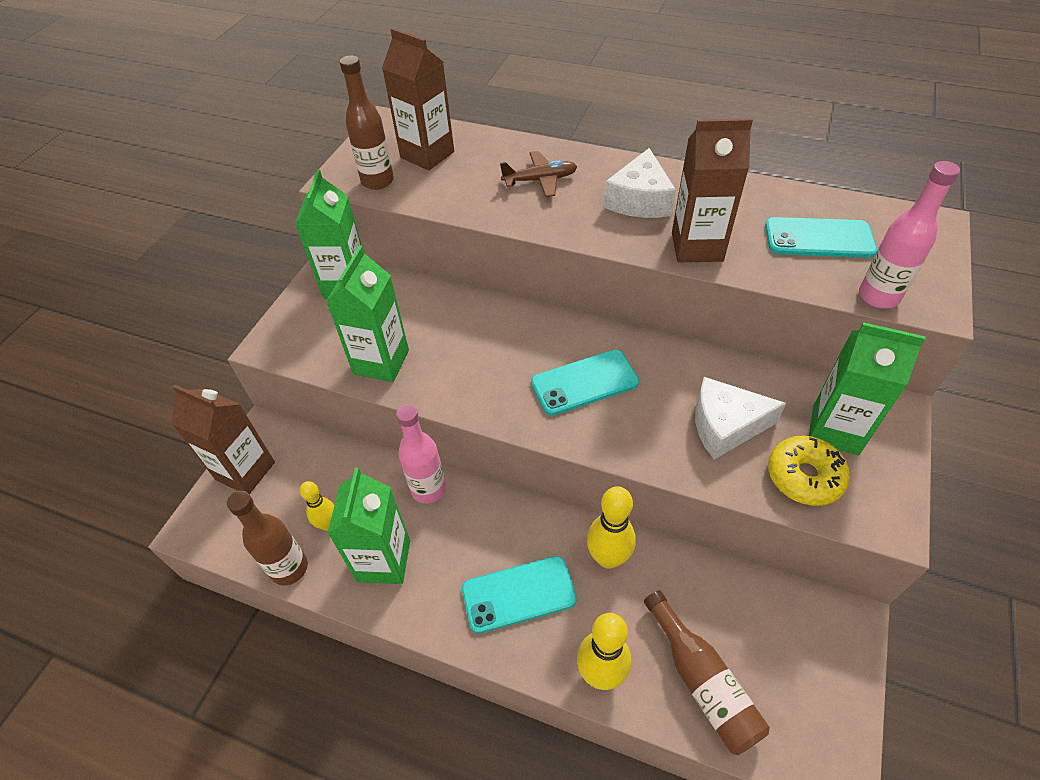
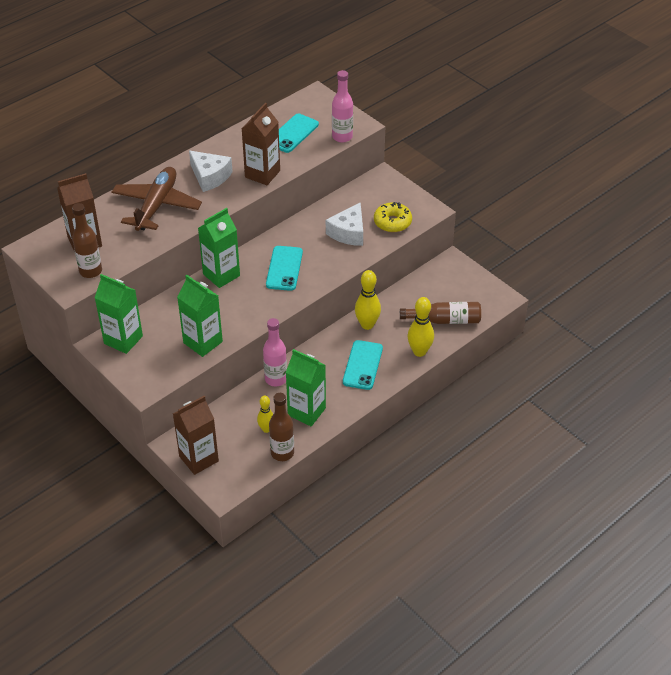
camera: 65 degrees left, 5 degrees down
(540, 180) = (156, 205): brown plane -> brown plane, size x1.87
(835, 430) = (377, 200): green carton -> green carton (221, 275)

